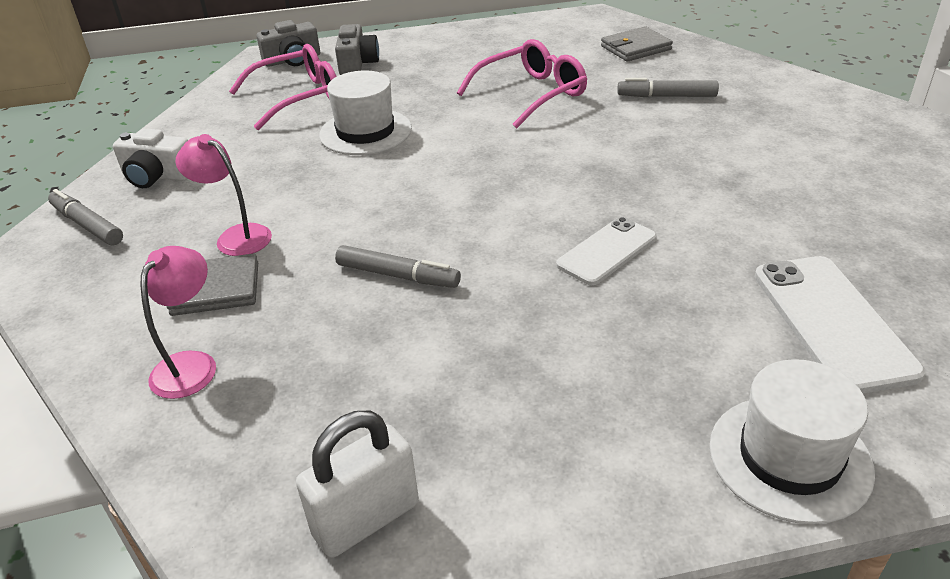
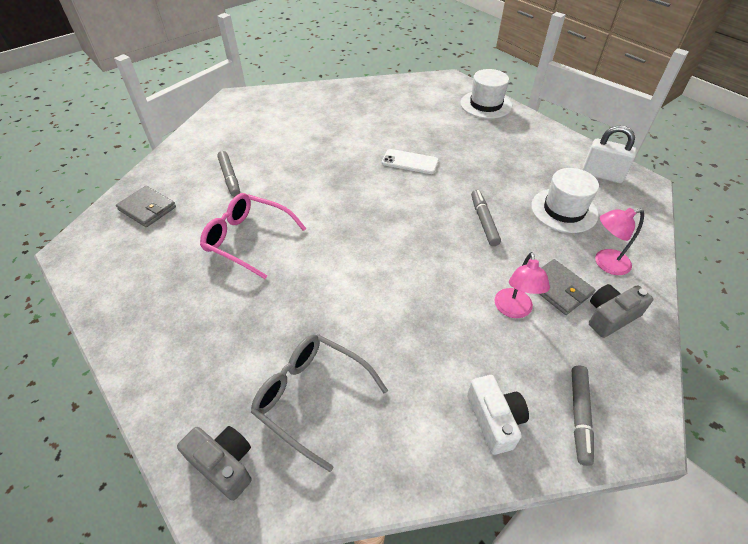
camera: 120 degrees left, 10 degrees up
(299, 97) = (311, 397): pink glasses -> grey glasses
(357, 63) = (219, 389): grey camera -> grey camera (610, 316)
(365, 132) = (349, 310): white hat -> white hat (564, 210)
(832, 322) = (412, 104): white phone -> none

